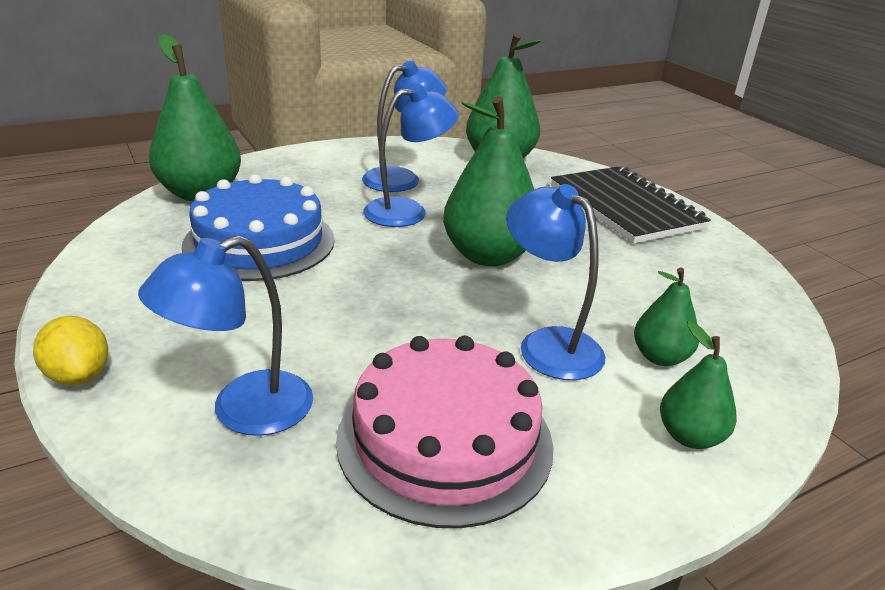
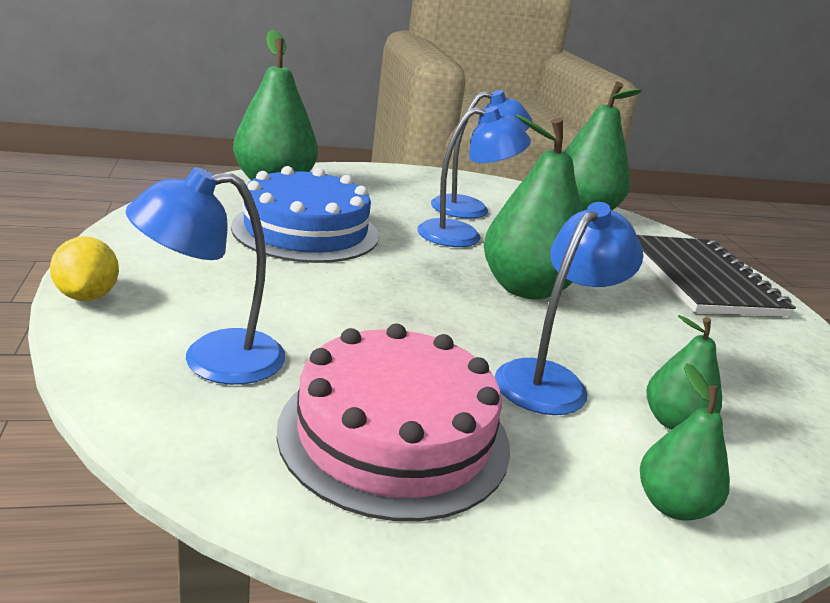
camera: 15 degrees right, 5 degrees down
(548, 344) = (550, 379): blue lamp -> blue lamp turned 60 degrees clockwise

